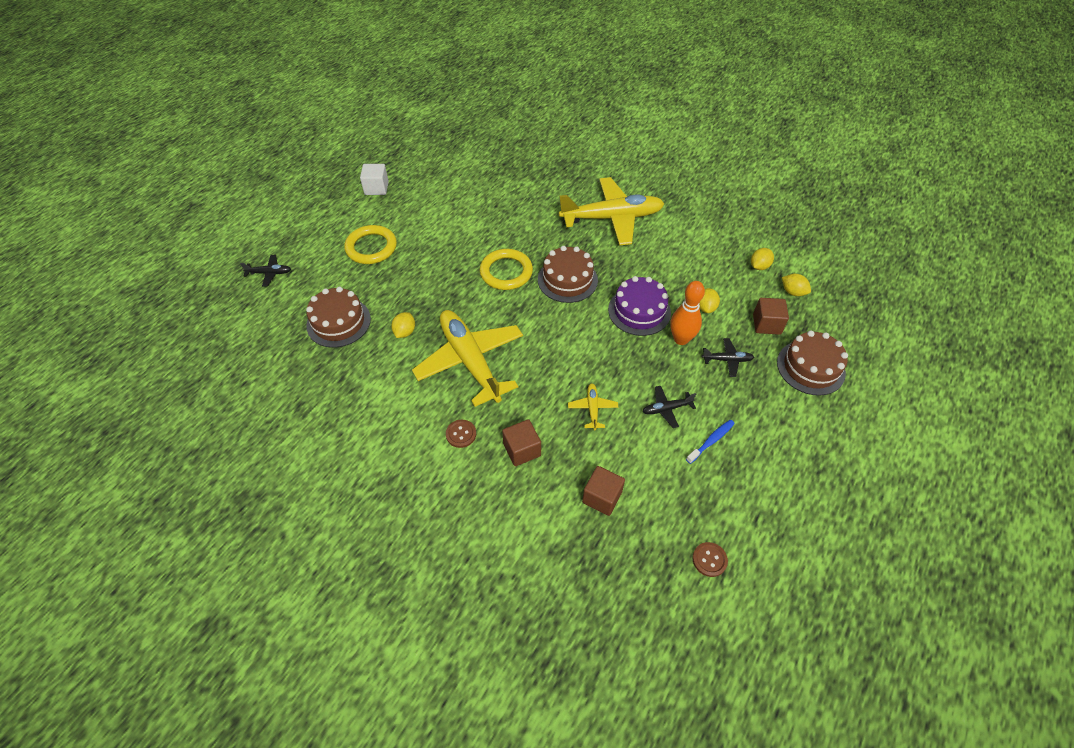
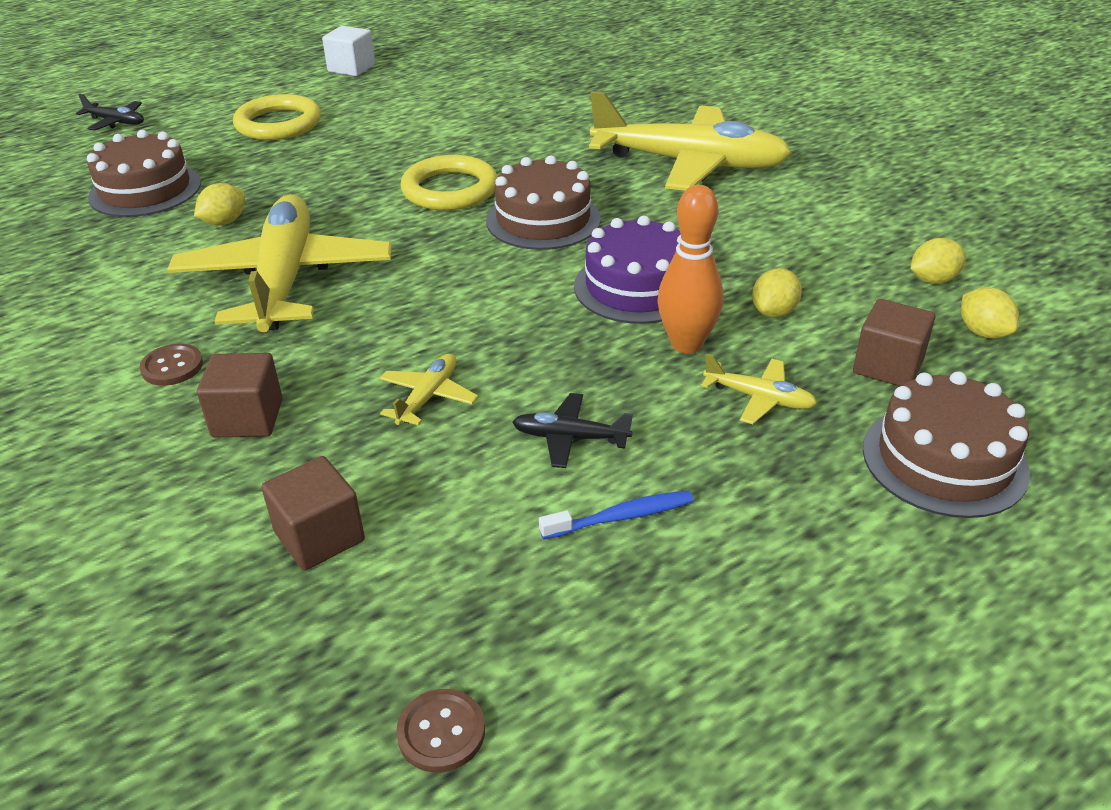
camera: 25 degrees right, 15 degrees down
(727, 360) = (759, 398): black plane -> yellow plane

